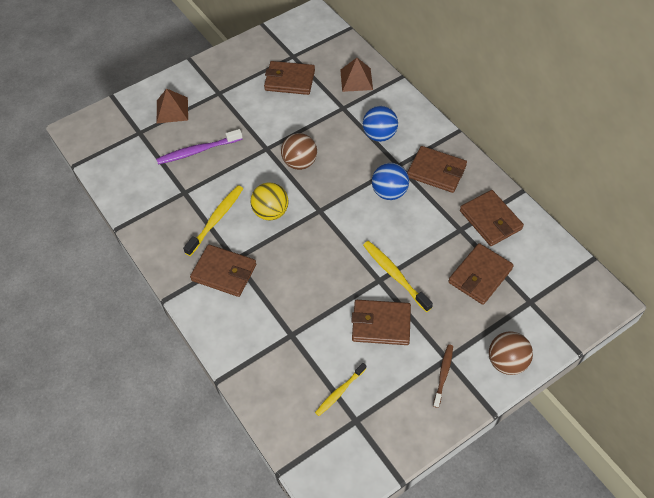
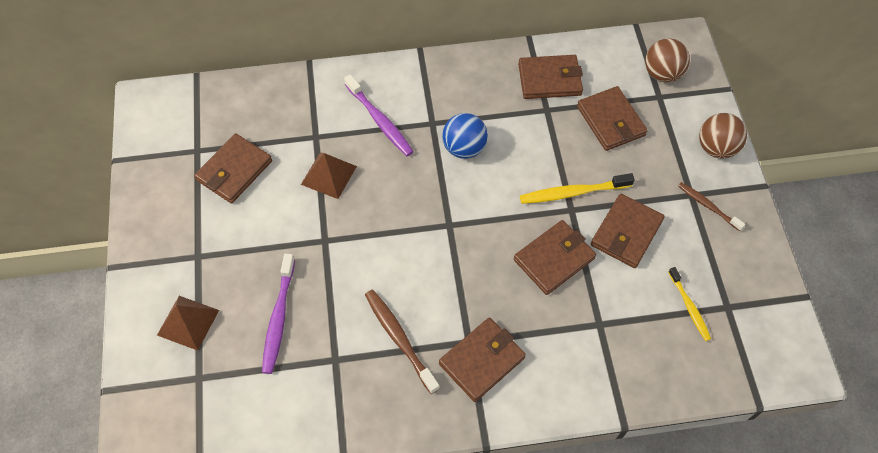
camera: 65 degrees left, 5 degrees up
(216, 219) = (399, 339): yellow toothbrush -> brown toothbrush
(271, 212) = (423, 275): yellow ball -> none
(300, 163) = (369, 215): brown ball -> brown ball (662, 74)
(356, 79) = (282, 104): brown pyramid -> brown pyramid (328, 175)
(379, 135) = (380, 120): blue ball -> purple toothbrush
(436, 171) = (462, 94): brown wallet -> brown wallet (554, 259)

